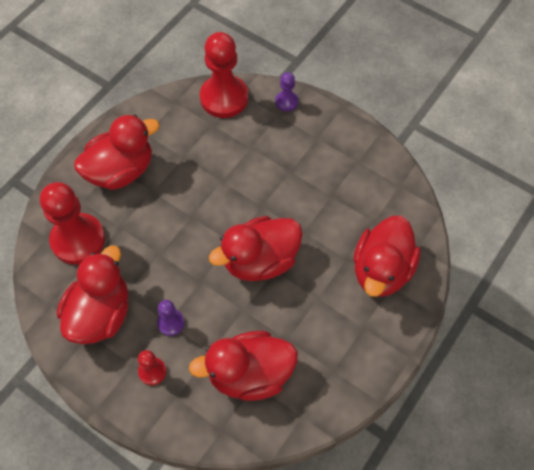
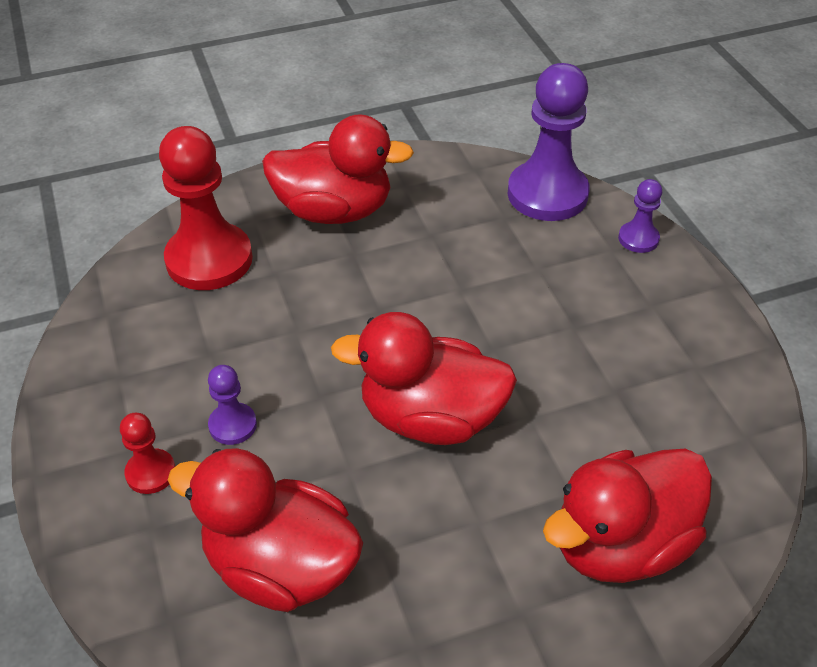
camera: 35 degrees right, 15 degrees down
(100, 314) = (154, 360): red duck -> none
(224, 98) = (547, 194): red pawn -> purple pawn

